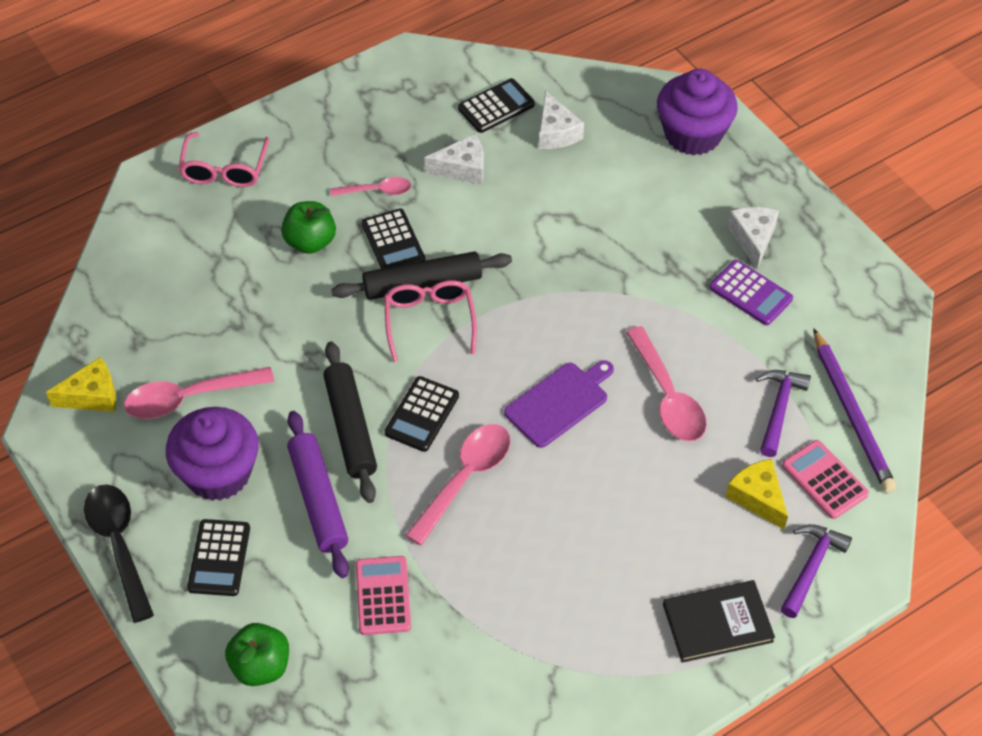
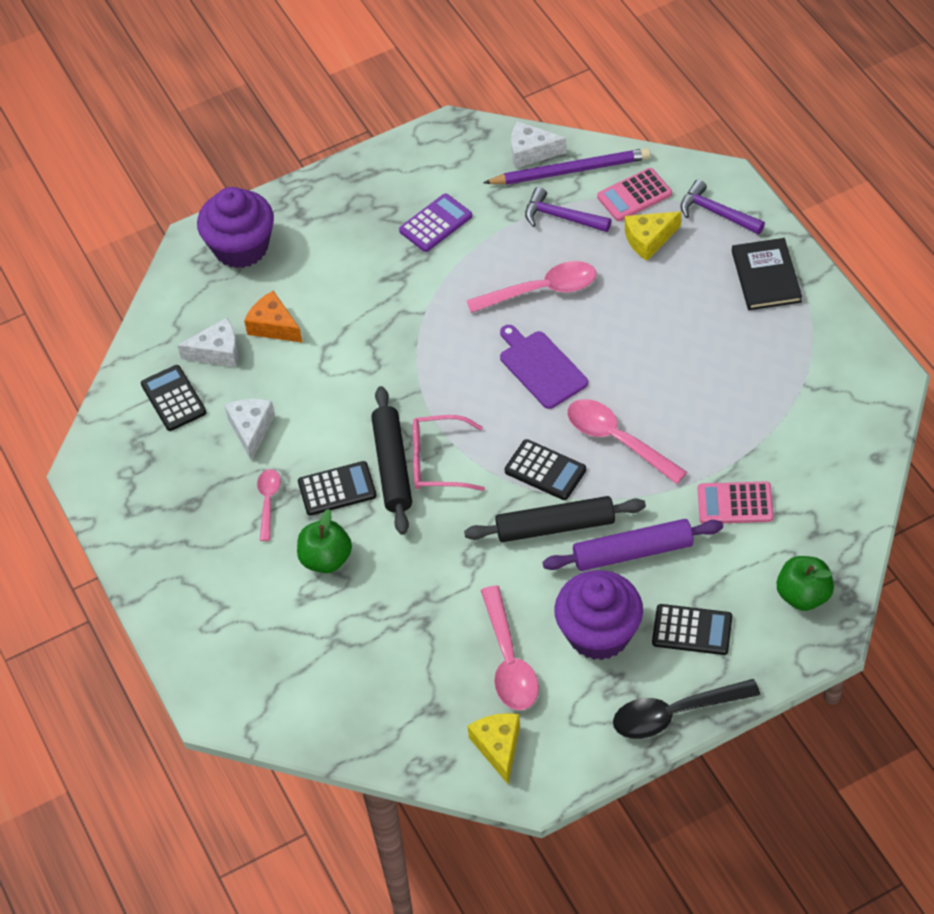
camera: 80 degrees left, 0 degrees up
(224, 170) = (215, 638): pink glasses -> none
(593, 171) = (273, 326): none -> orange cheese
(753, 239) = (374, 216): white cheese -> white cheese (531, 152)

